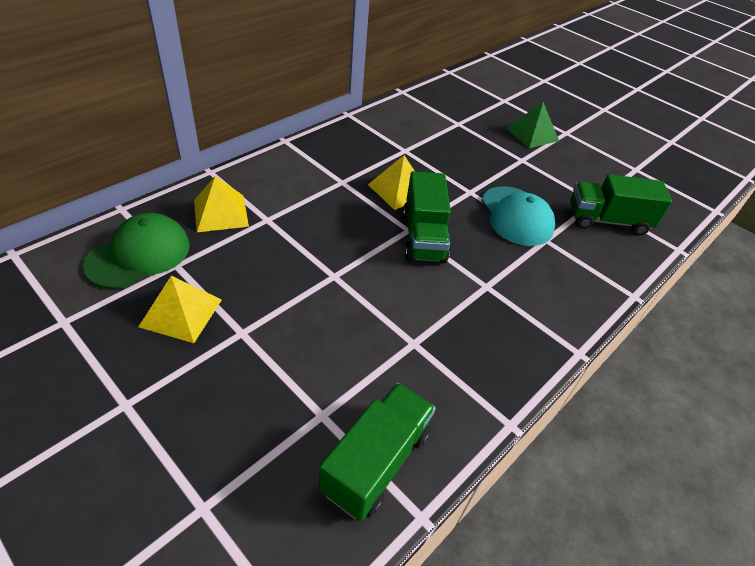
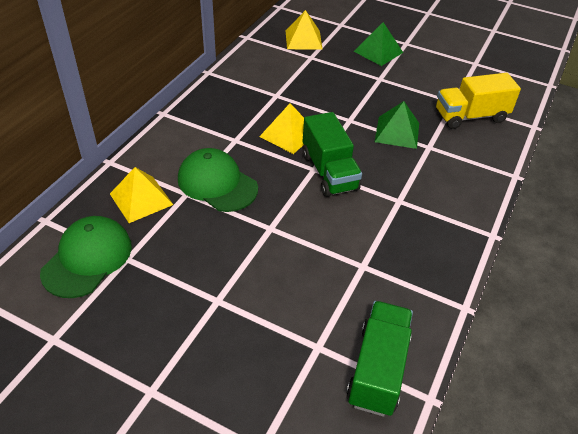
camera: 15 degrees left, 0 degrees up
(181, 312) = (155, 299): yellow pyramid -> yellow pyramid (303, 39)
(302, 218) = (217, 183): none -> green cap
(516, 216) = (397, 132): turquoise cap -> green pyramid
(607, 221) = (470, 116): green truck -> yellow truck

